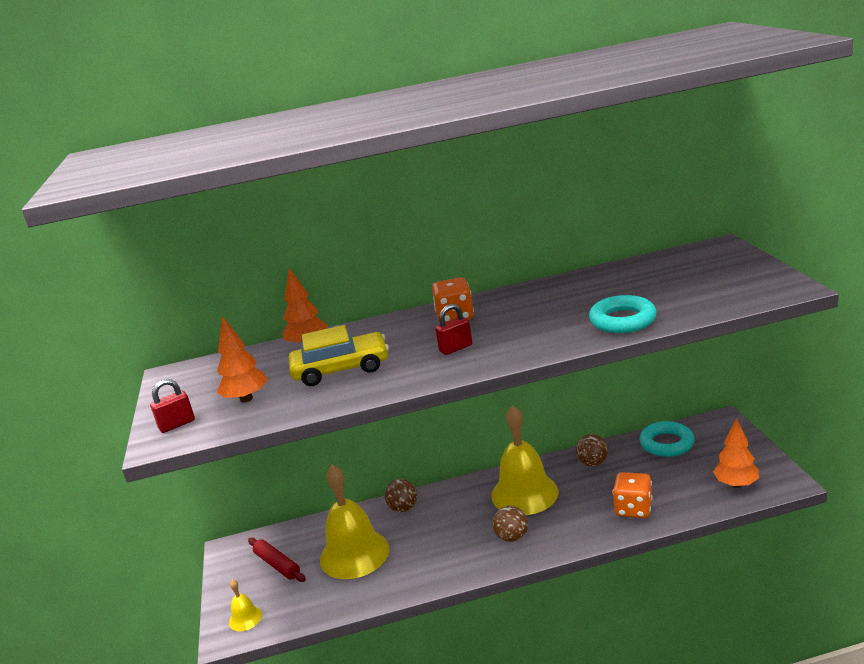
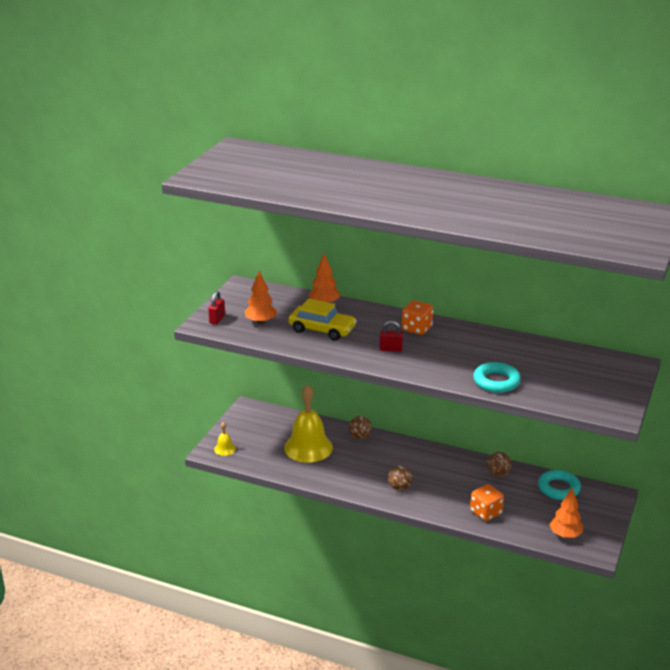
camera: 30 degrees right, 5 degrees up
(177, 424) = (217, 319): red padlock -> red padlock turned 75 degrees counterclockwise
(277, 565) = (264, 430): red rolling pin -> none
(524, 493) = (436, 468): yellow bell -> none

